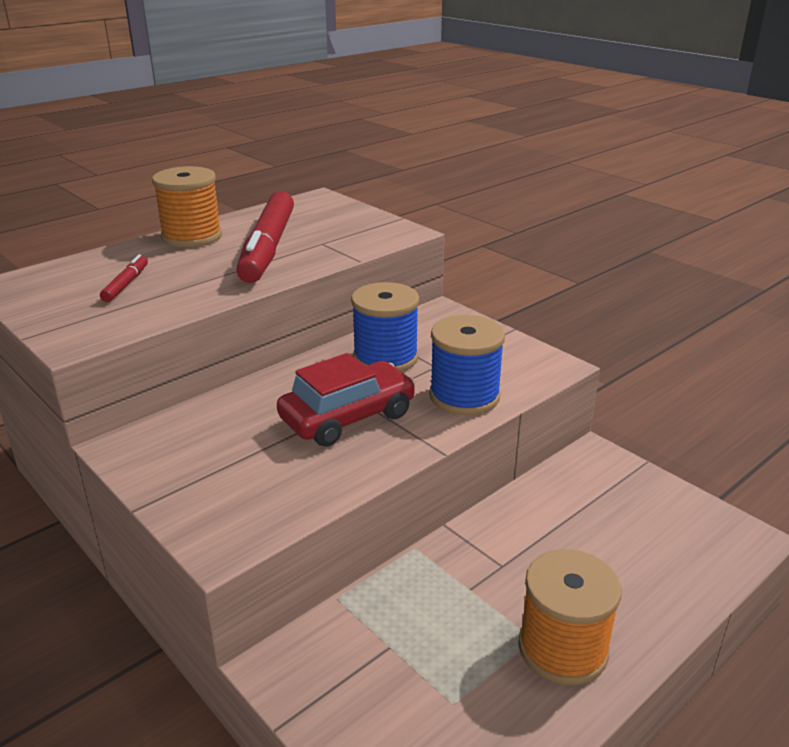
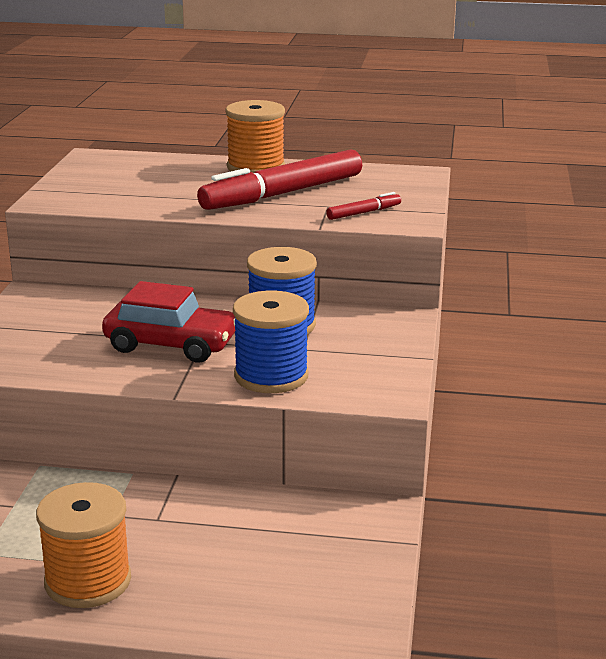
camera: 50 degrees right, 5 degrees down
(126, 284) = (144, 181): red marker -> red marker (364, 212)

